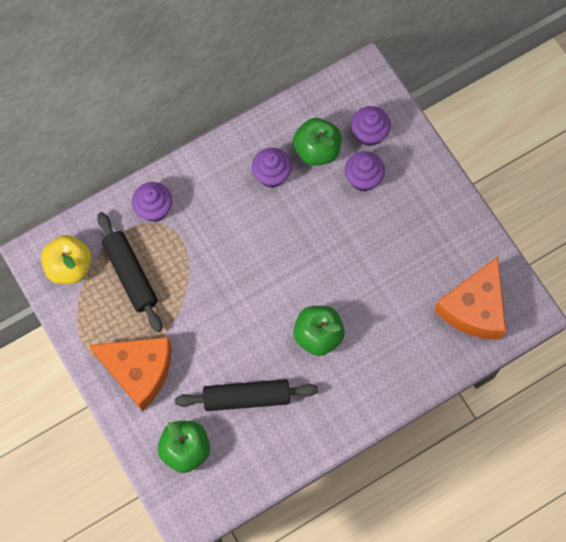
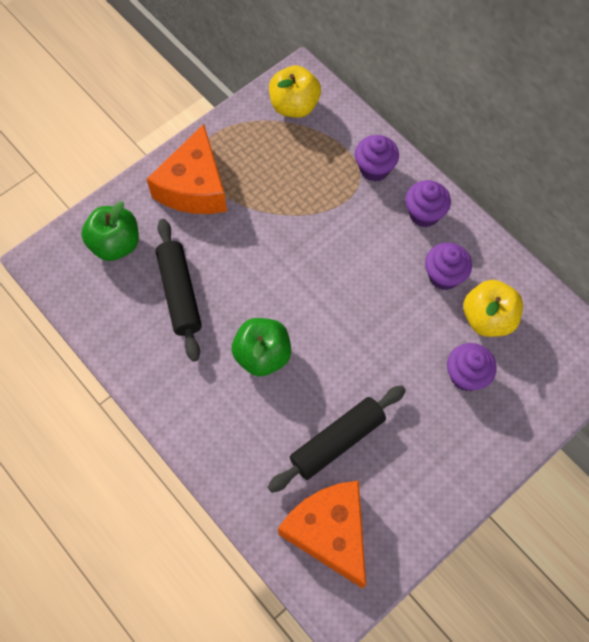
camera: 80 degrees right, 5 degrees down
(130, 275) = (297, 160): black rolling pin -> black rolling pin (337, 441)
(317, 150) = (488, 318): green apple -> yellow apple
(369, 134) = (526, 373): purple cupcake -> purple cupcake (424, 214)
(474, 308) = (330, 532): orange cheese -> orange cheese turned 45 degrees clockwise

